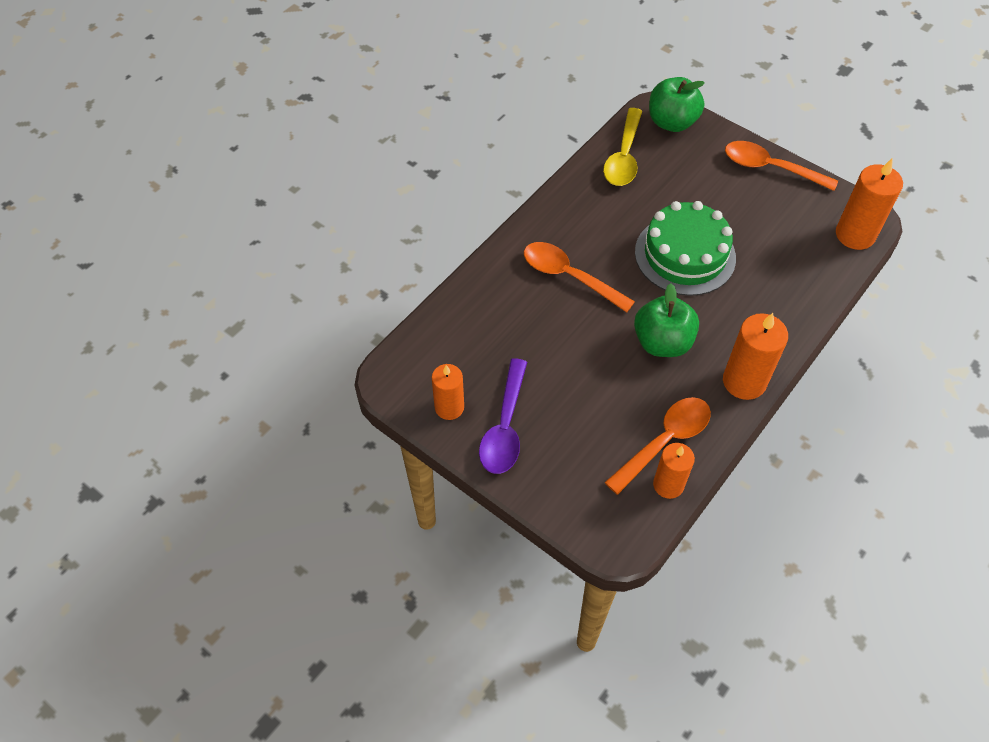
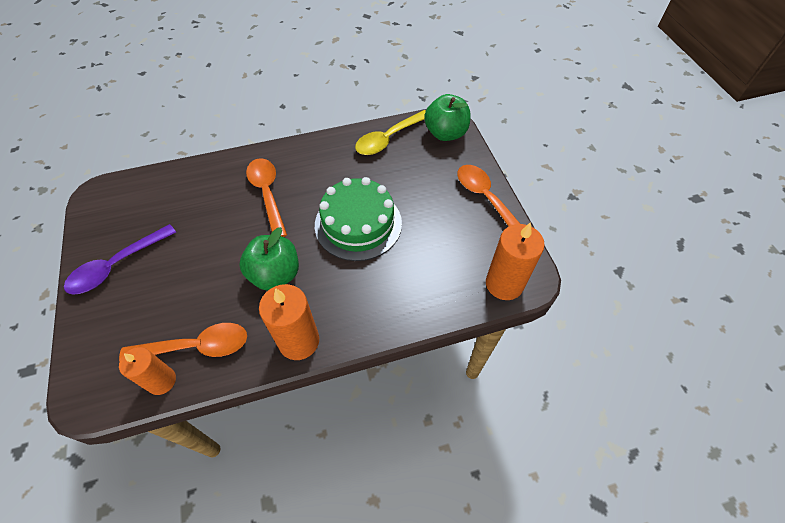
camera: 35 degrees right, 0 degrees up
(449, 407) = (103, 232): orange candle -> none

